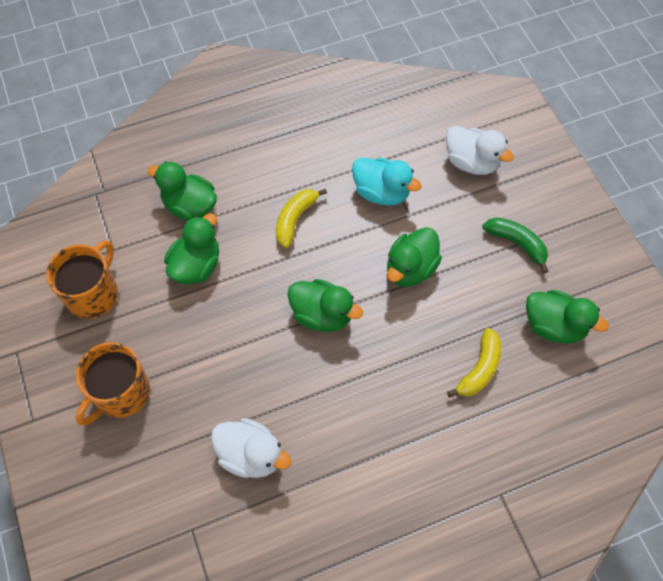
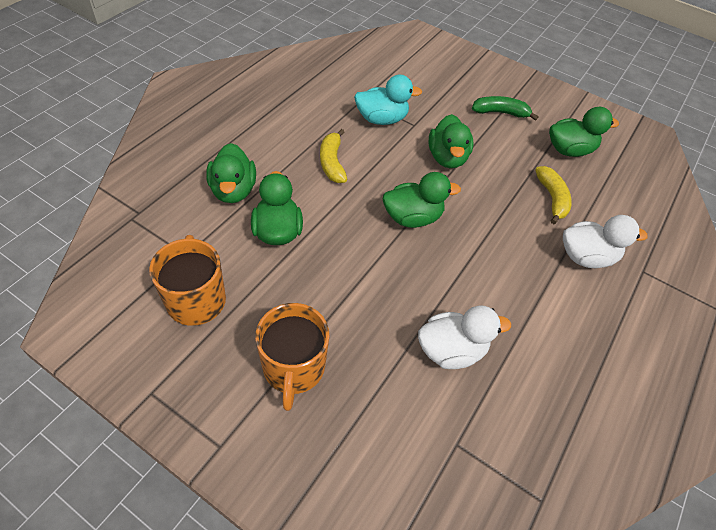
camera: 40 degrees left, 10 degrees down
(190, 206) = (233, 190): green duck -> green duck turned 90 degrees counterclockwise
(471, 162) = (426, 78): white duck -> white duck (586, 257)

